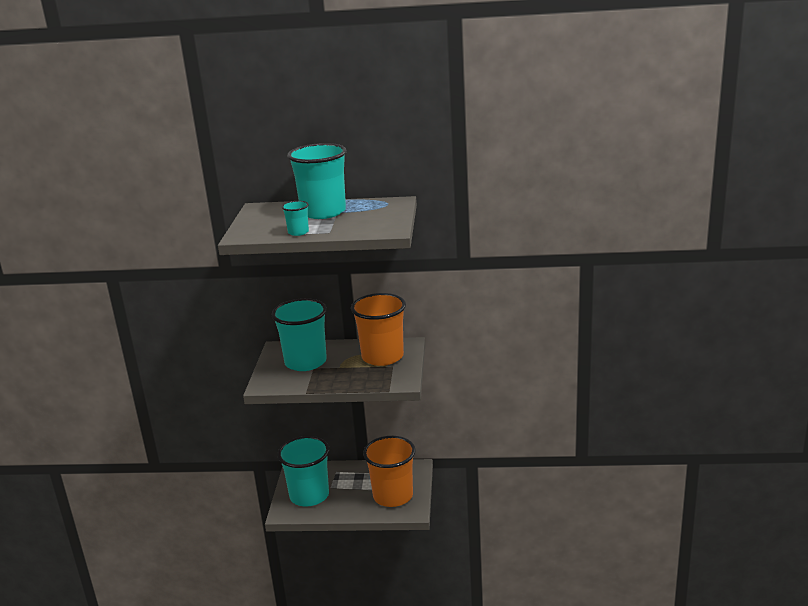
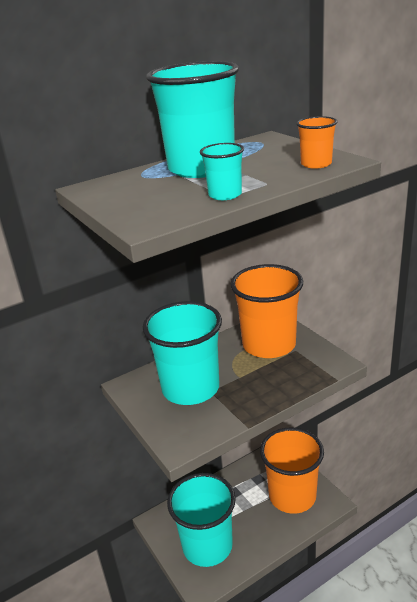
camera: 35 degrees left, 5 degrees up
(375, 228) = (316, 164): none -> orange cup

